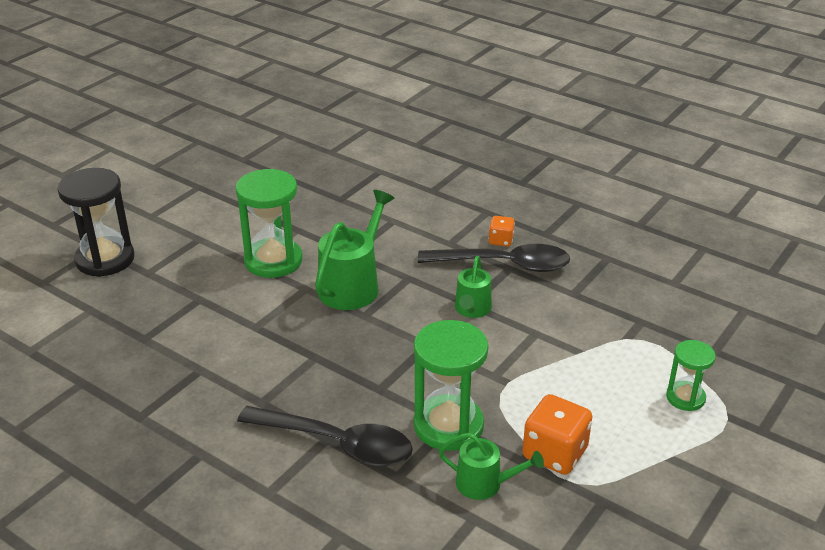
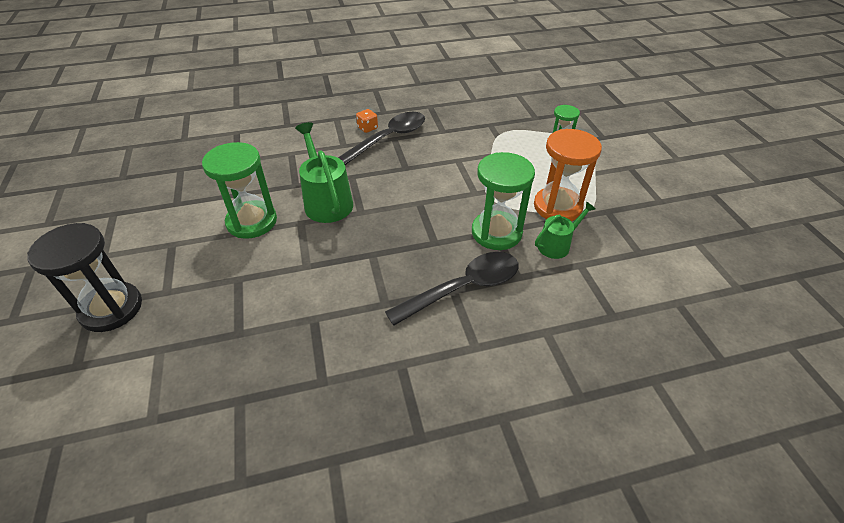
camera: 50 degrees left, 10 degrees up
(472, 309) = (411, 170): green watering can -> none
(555, 453) = (557, 207): orange dice -> orange hourglass

